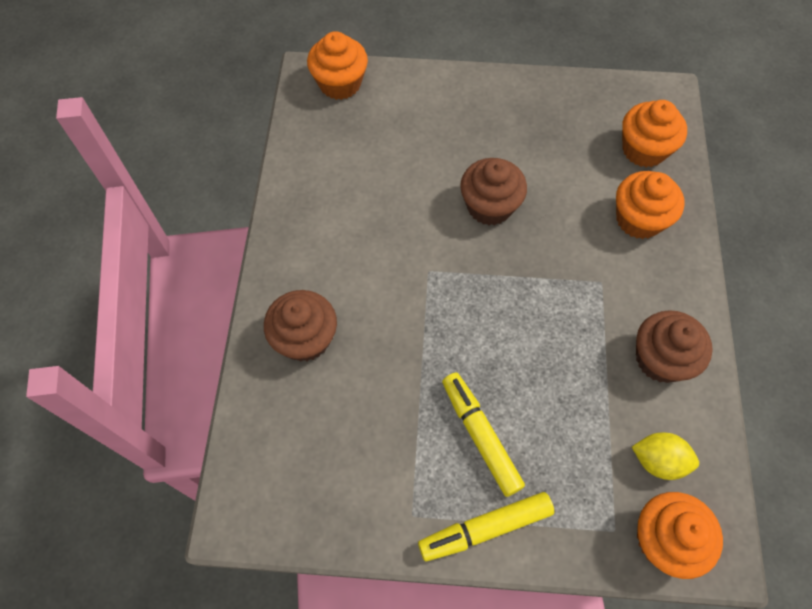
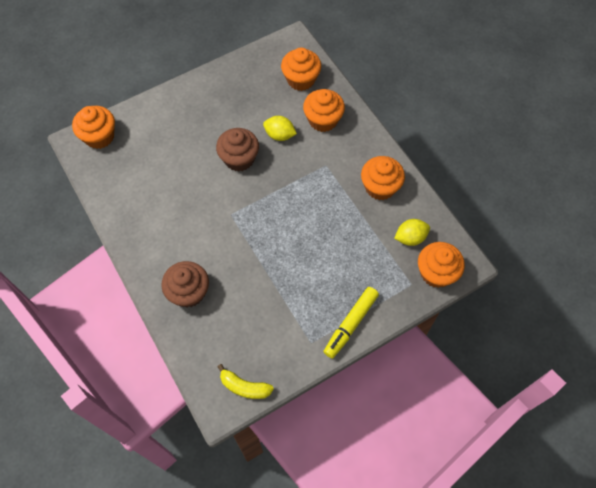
camera: 35 degrees left, 0 degrees up
(283, 514) = (244, 387): none -> yellow banana
(480, 436) = (318, 282): yellow marker -> none
(564, 206) = (279, 135): none -> yellow lemon
(660, 359) = (380, 187): brown cupcake -> orange cupcake

